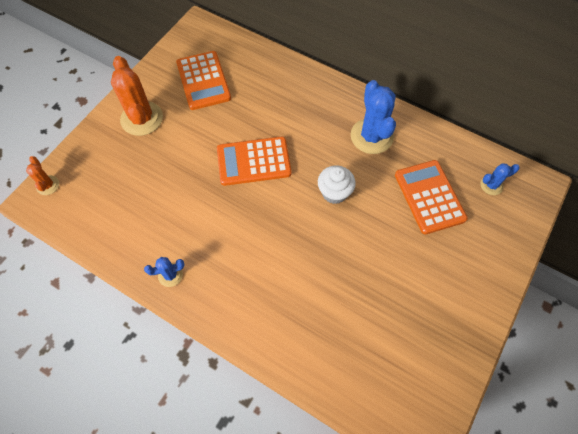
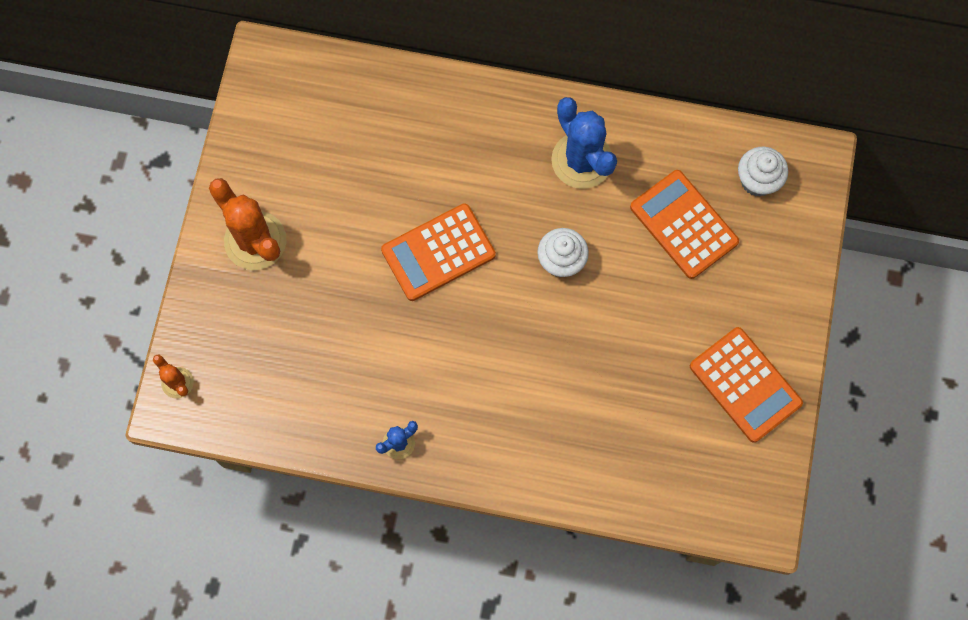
camera: 20 degrees left, 10 degrees up
(203, 81) = (314, 150): orange calculator -> orange calculator (745, 385)
(491, 185) = (757, 181): blue cactus -> white cupcake

